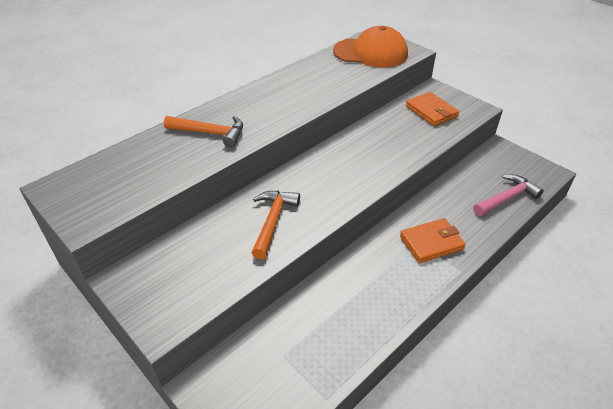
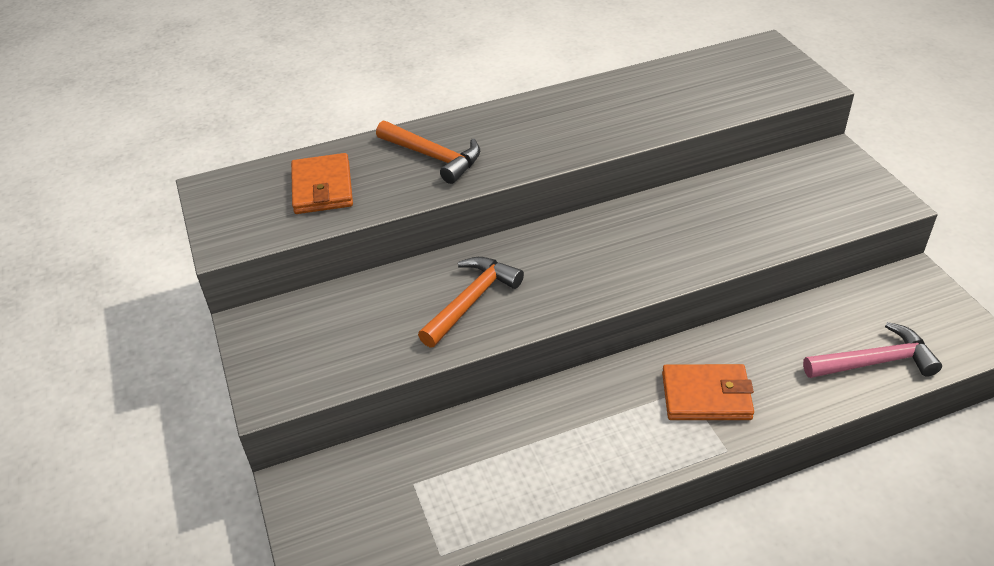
camera: 25 degrees right, 0 degrees up
(370, 53) = (740, 76): orange cap -> none
(431, 111) = (806, 191): orange wallet -> orange wallet (322, 188)

